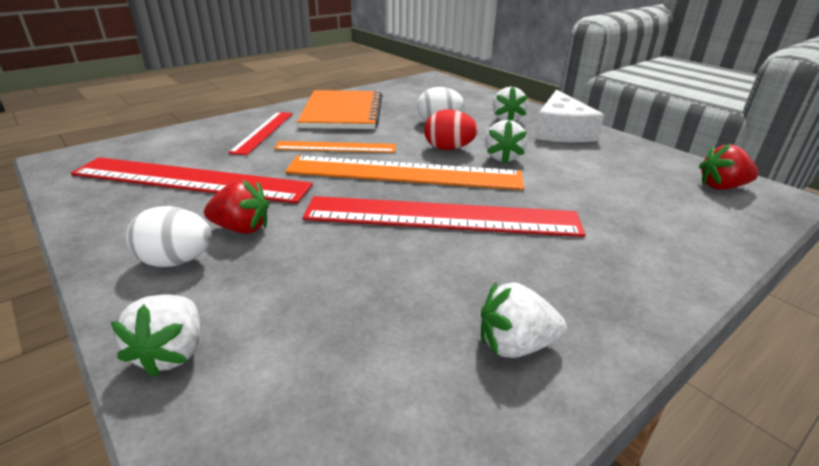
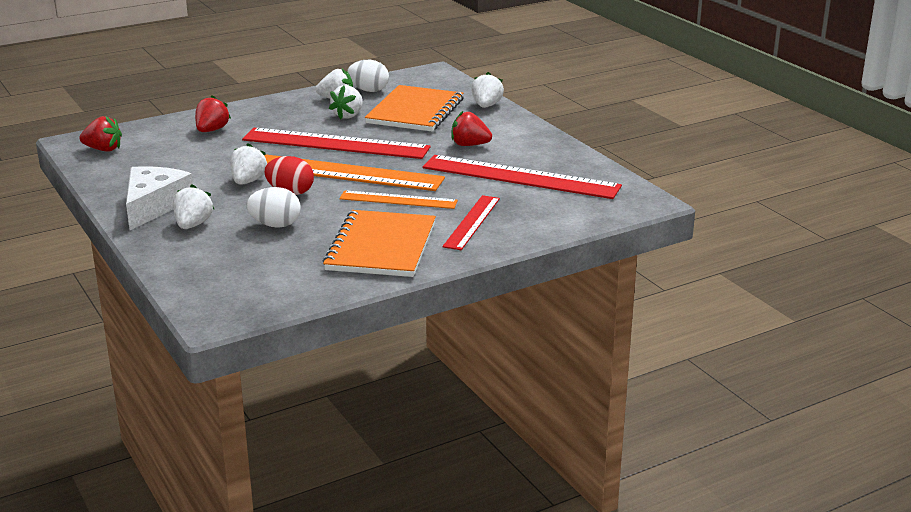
camera: 170 degrees left, 5 degrees down
(176, 261) = (502, 133): white egg -> white egg (368, 90)
(334, 314) = (415, 111): none -> orange notebook
(458, 287) = (348, 115): none -> white strawberry
(641, 230) = (211, 130): none -> red strawberry

